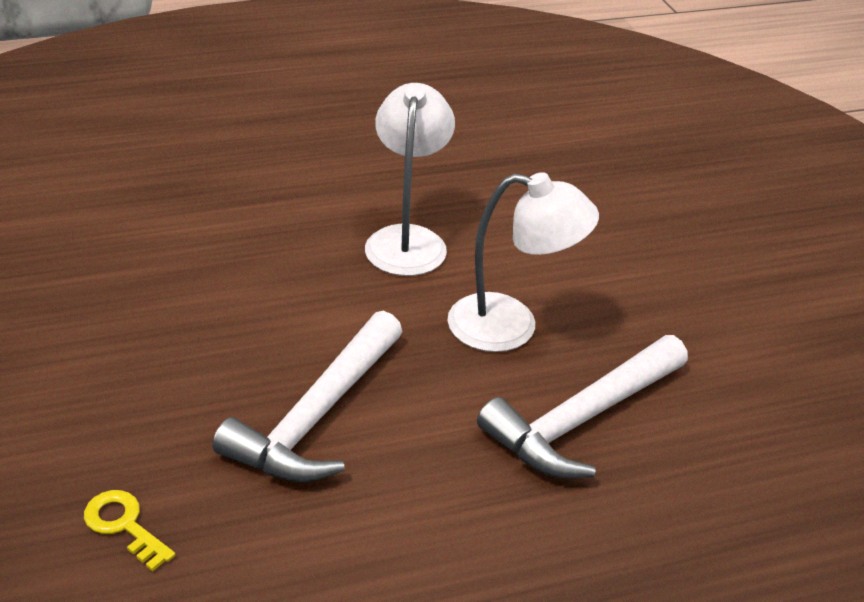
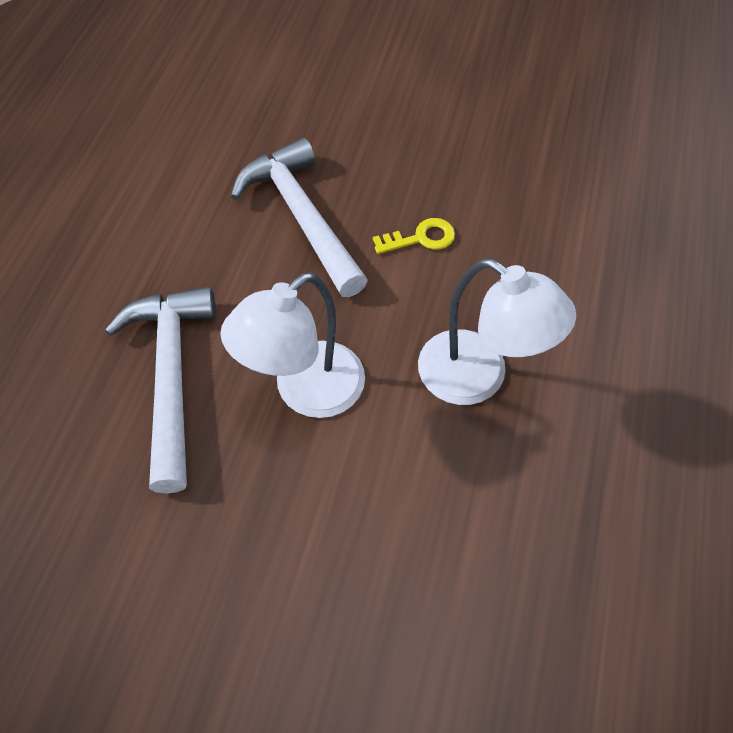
camera: 125 degrees right, 20 degrees up
(124, 525) = (284, 101): yellow key -> yellow key (421, 238)

